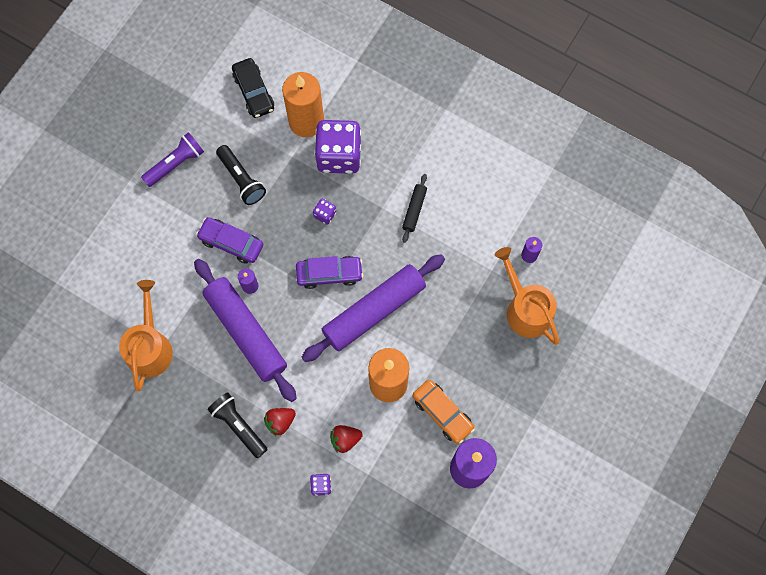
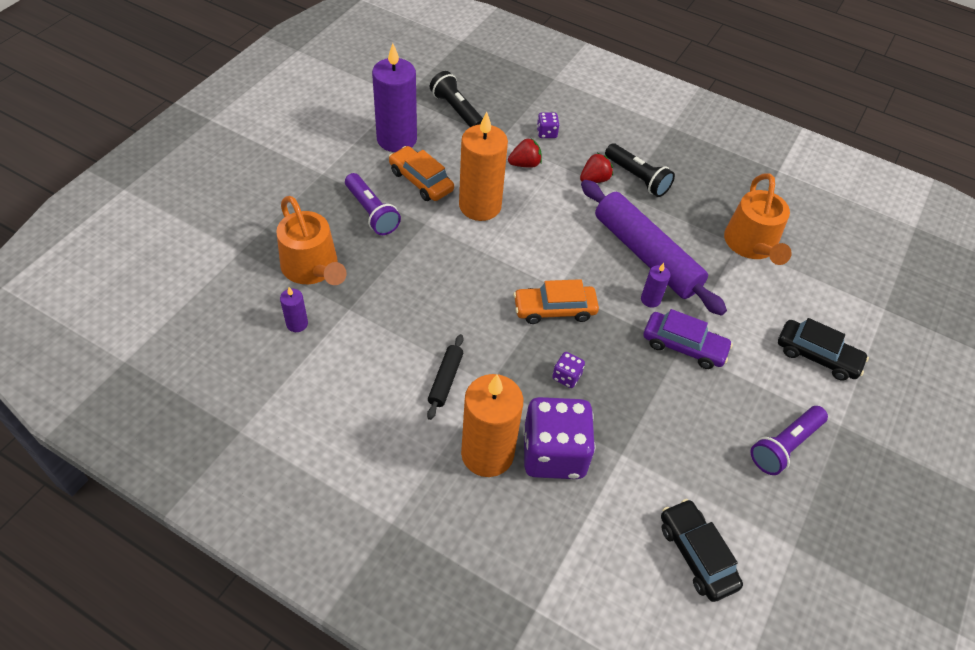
camera: 175 degrees right, 20 degrees down
(128, 237) = (817, 356): none -> black car
(241, 179) = (687, 423): black flashlight -> black flashlight (457, 110)
(306, 121) = (607, 505): orange candle -> orange candle (487, 454)
(329, 274) = (554, 309): purple car -> orange car
(374, 311) = (497, 271): purple rolling pin -> none
(484, 372) = (371, 212): none -> purple flashlight

